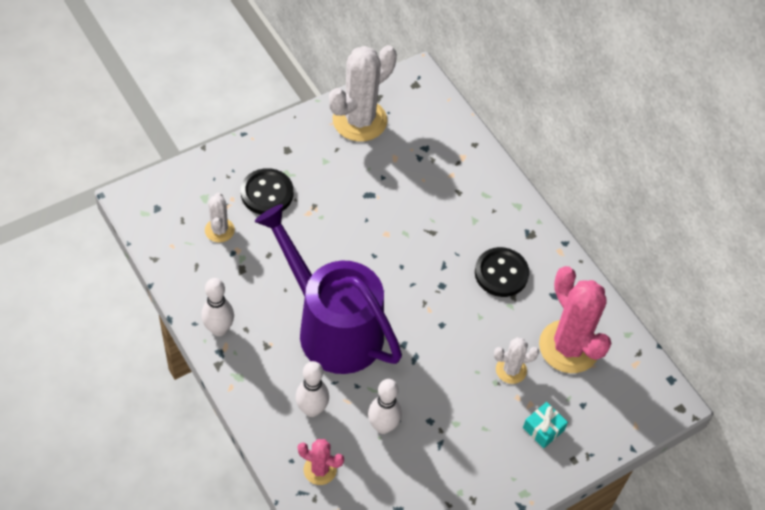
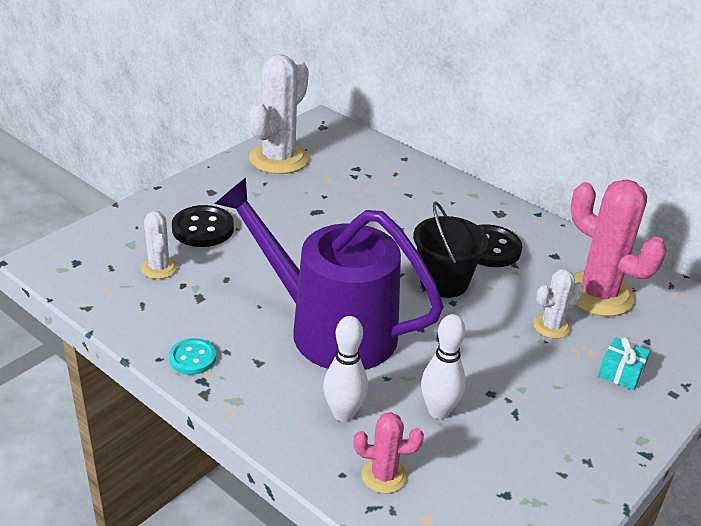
camera: 15 degrees left, 20 degrees down
(219, 329) = (192, 358): white bowling pin -> turquoise button
(444, 301) = (444, 282): none -> black bucket

